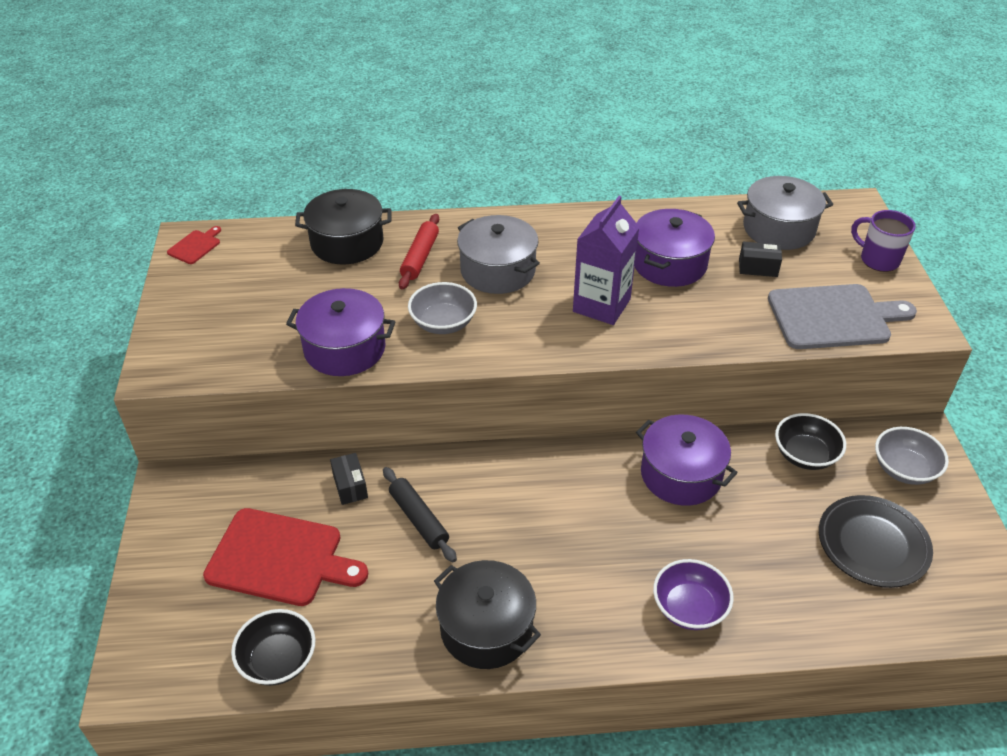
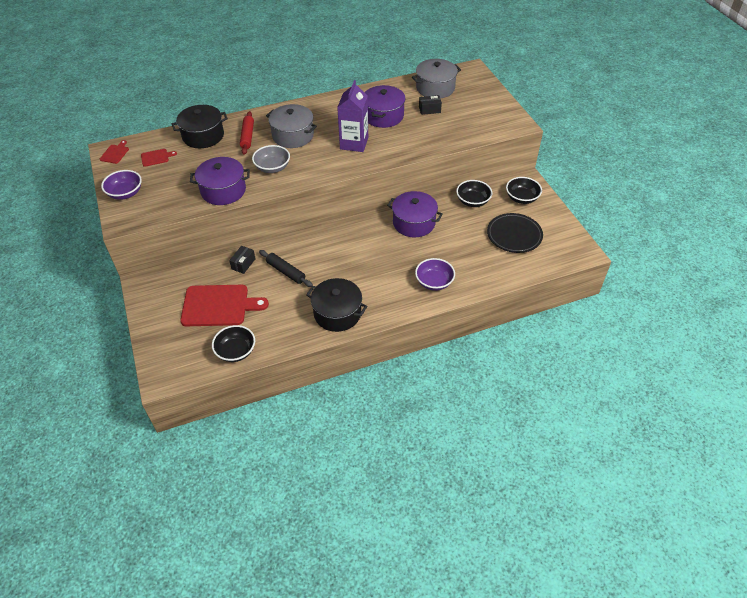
camera: 15 degrees left, 5 degrees up
(183, 320) = (125, 193): none -> purple bowl
(257, 266) = (156, 157): none -> red cutting board
(350, 486) = (243, 264): black box -> black box turned 60 degrees clockwise
(833, 317) = (473, 127): grey cutting board -> none
(878, 260) = (489, 95): purple mug -> none
(904, 469) = (521, 198): grey bowl -> black bowl

